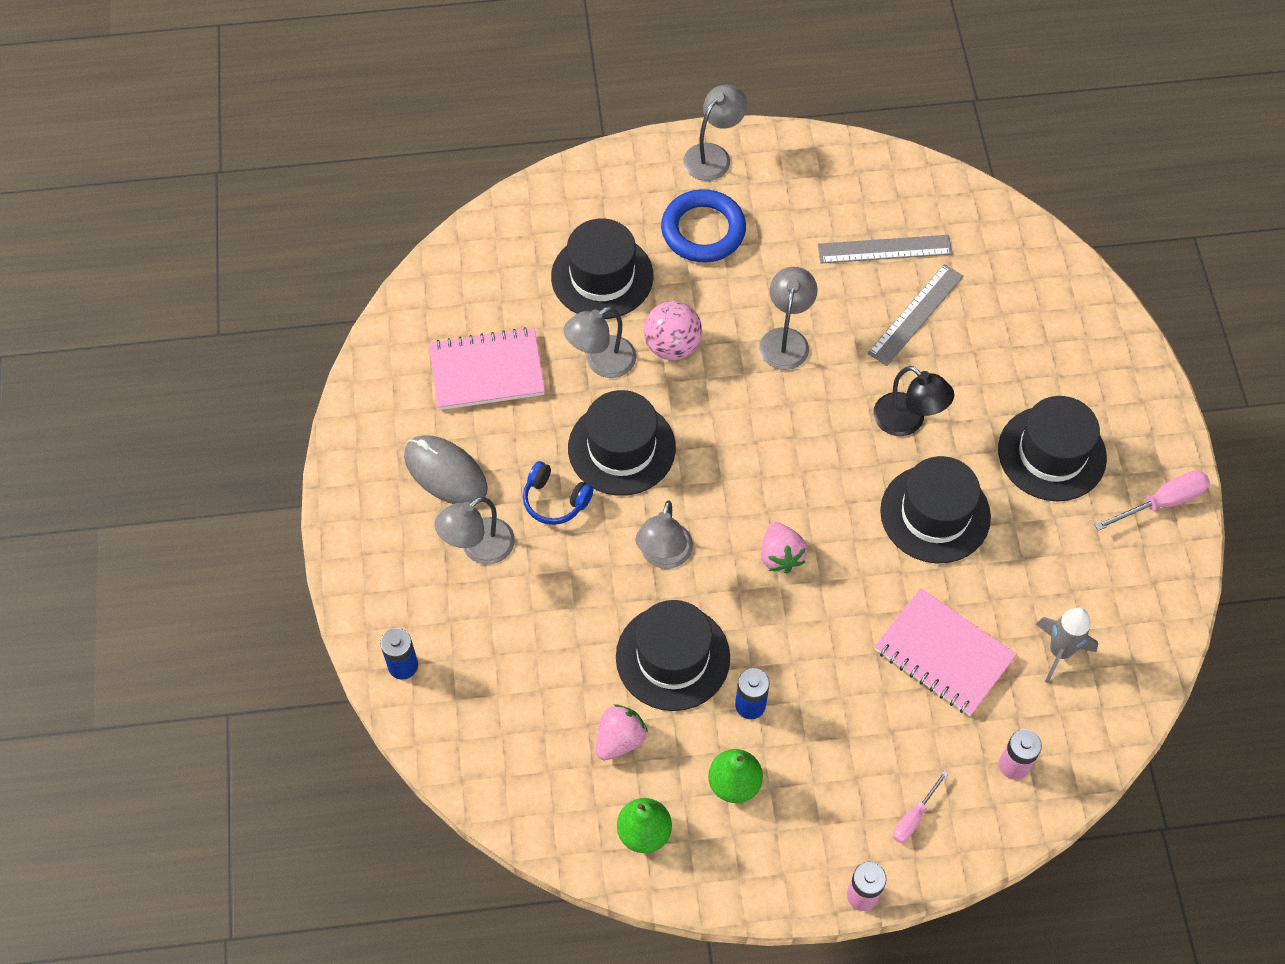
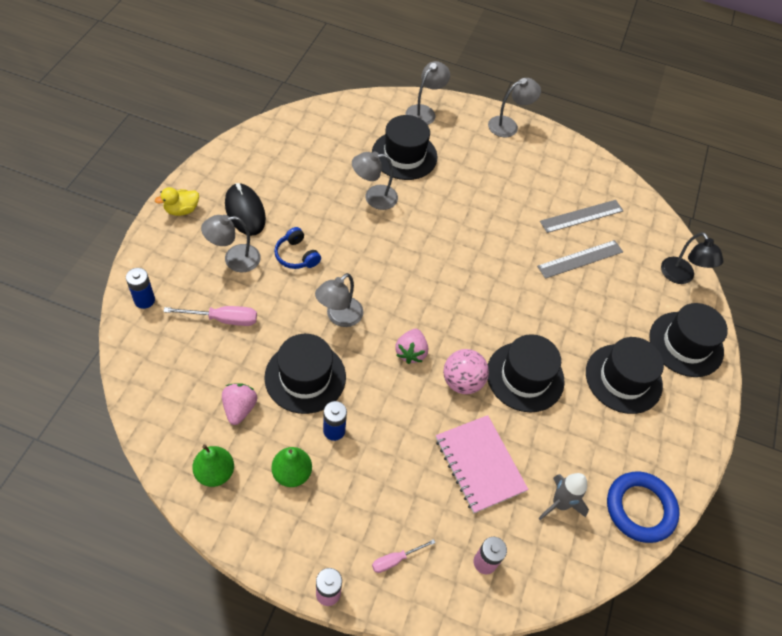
camera: 20 degrees right, 5 degrees down
(360, 515) = (181, 210): none -> yellow duck
(445, 473) = (245, 211): grey mouse -> black mouse
(487, 371) = (306, 172): pink notebook -> none
(620, 739) = (239, 408): pink strawberry -> pink strawberry turned 60 degrees counterclockwise
(621, 448) = (354, 247): black hat -> black hat (686, 344)
(672, 346) = (421, 208): pink ball -> pink ball (462, 382)
(703, 230) = (478, 159): blue ring -> blue ring (640, 508)
(786, 339) = (491, 235): grey lamp -> grey lamp (424, 112)
(884, 249) = (581, 216): grey ruler -> grey ruler turned 45 degrees counterclockwise
(907, 421) = (539, 315): black lamp -> black lamp (681, 276)
(1162, 502) = (683, 445): pink screwdriver -> pink screwdriver (223, 319)

